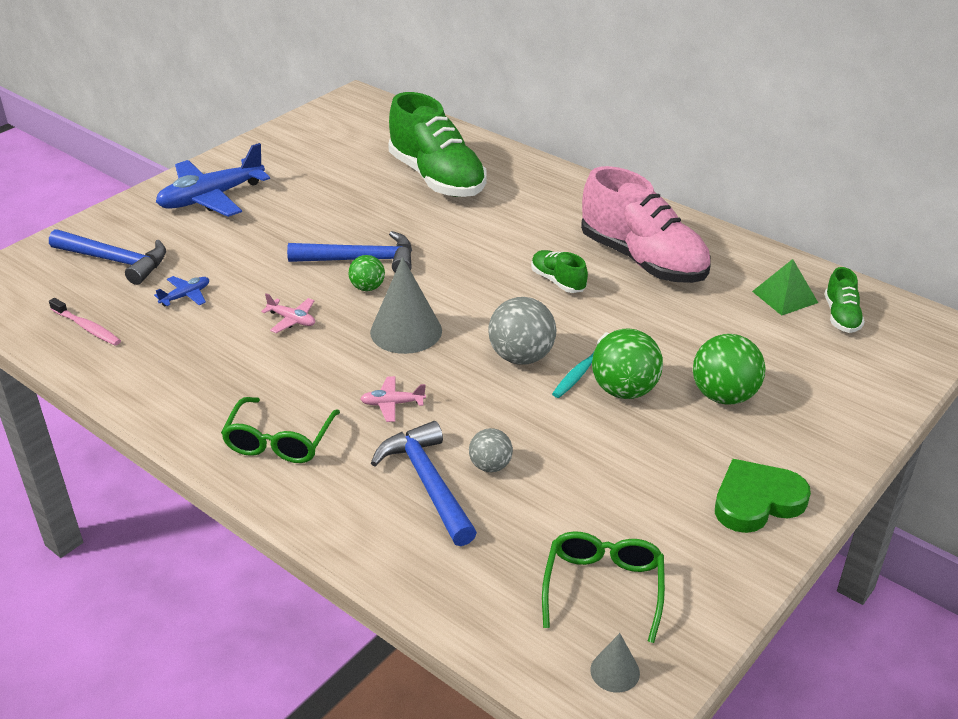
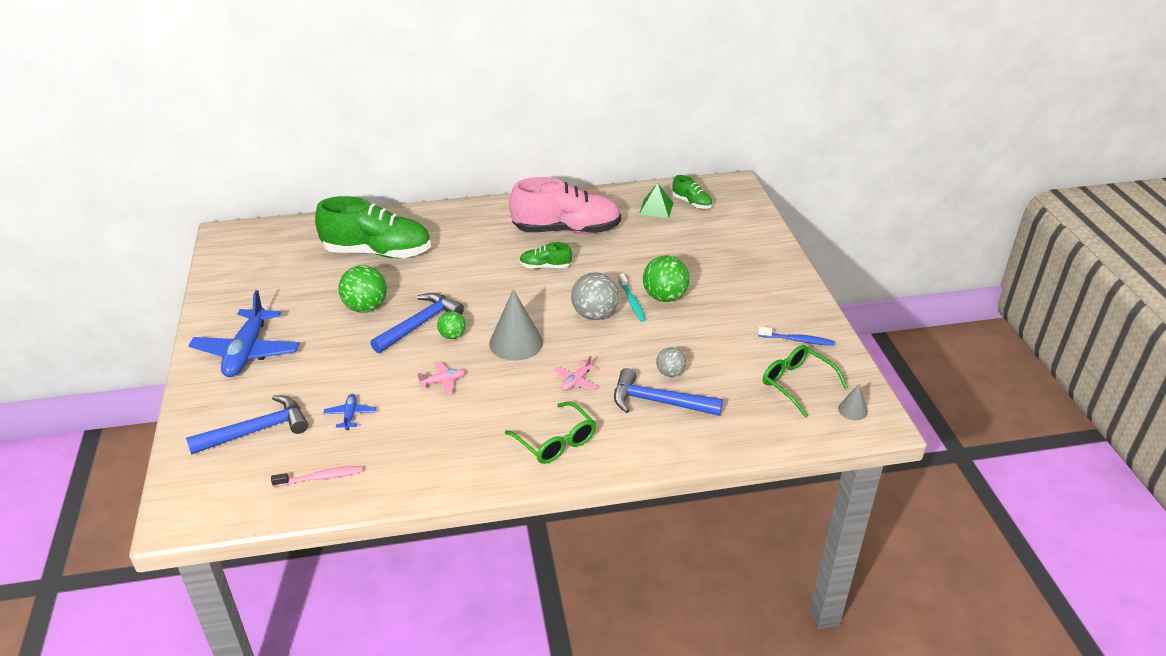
camera: 50 degrees left, 0 degrees up
(693, 545) = (797, 340): none -> blue toothbrush
(724, 396) = (706, 270): green ball -> green ball (365, 307)
(756, 501) = (788, 305): green heart -> none

